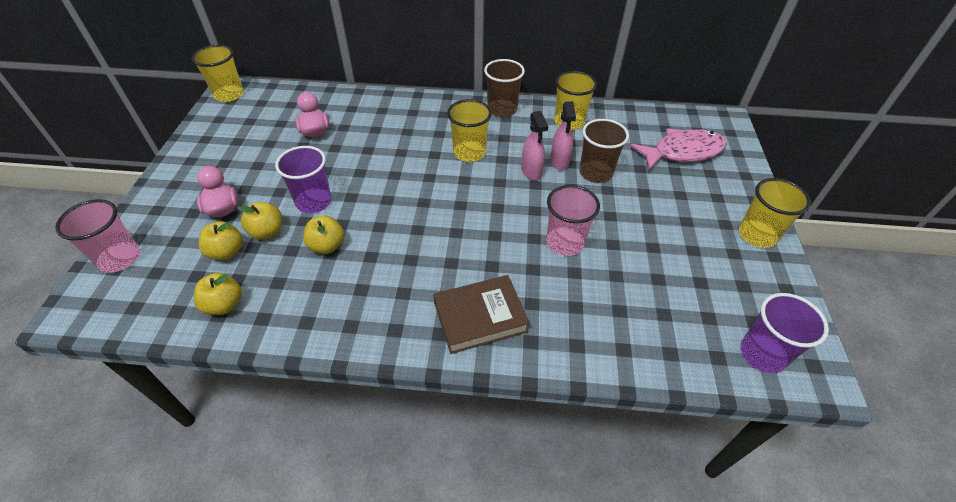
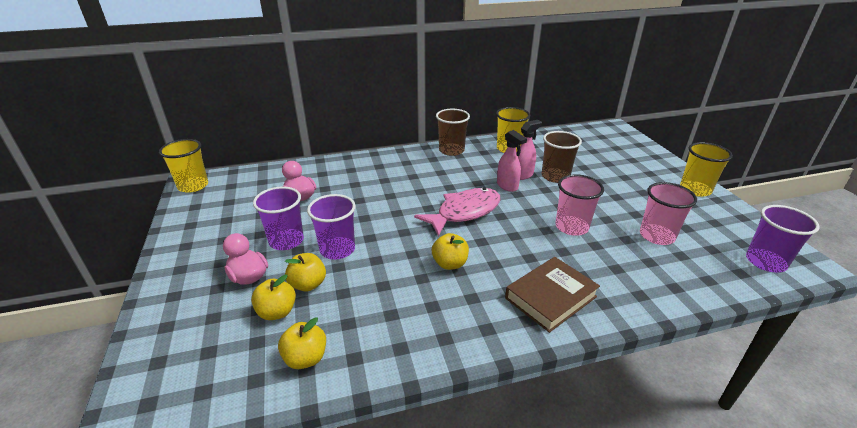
camera: 20 degrees left, 15 degrees down
(120, 258) = (156, 350): pink cup -> pink cup (657, 236)
(275, 179) = (286, 241): none -> purple cup
(327, 246) = (375, 280): yellow apple -> yellow apple (450, 264)
(469, 152) = (448, 184): yellow cup -> none
(559, 162) = (523, 175): pink spray bottle -> pink spray bottle turned 105 degrees counterclockwise
(682, 152) = (603, 151): pink fish -> pink fish (464, 212)

